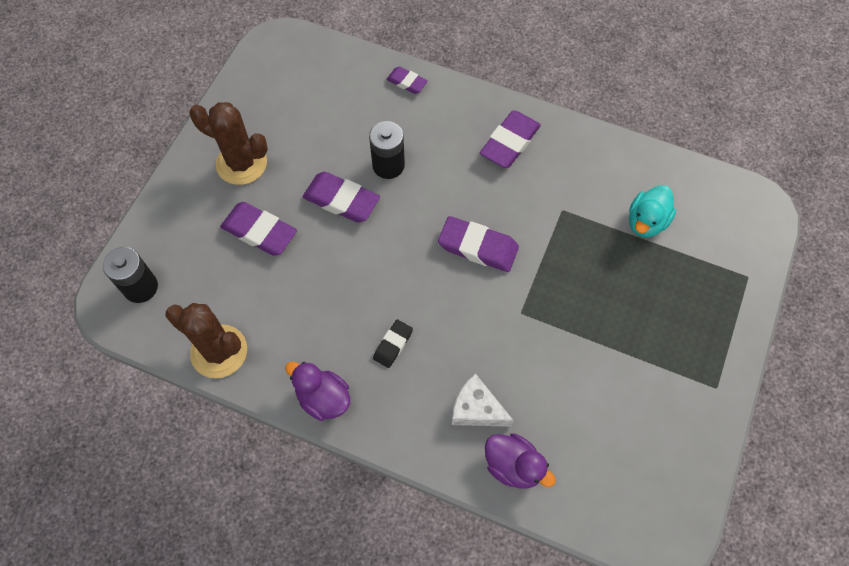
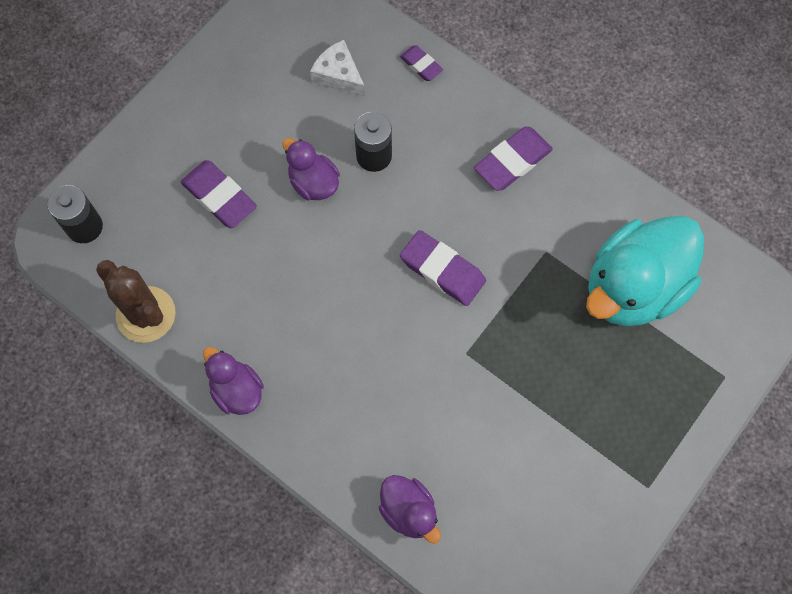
camera: 15 degrees right, 5 degrees up
(241, 163) = (220, 116): brown cactus -> none
(341, 200) = (313, 183): purple eraser -> purple duck
(393, 345) = (323, 353): black eraser -> none
(476, 409) = (389, 443): white cheese -> white cheese (338, 75)
(646, 222) = (633, 288): turquoise duck -> turquoise duck, size x2.01

